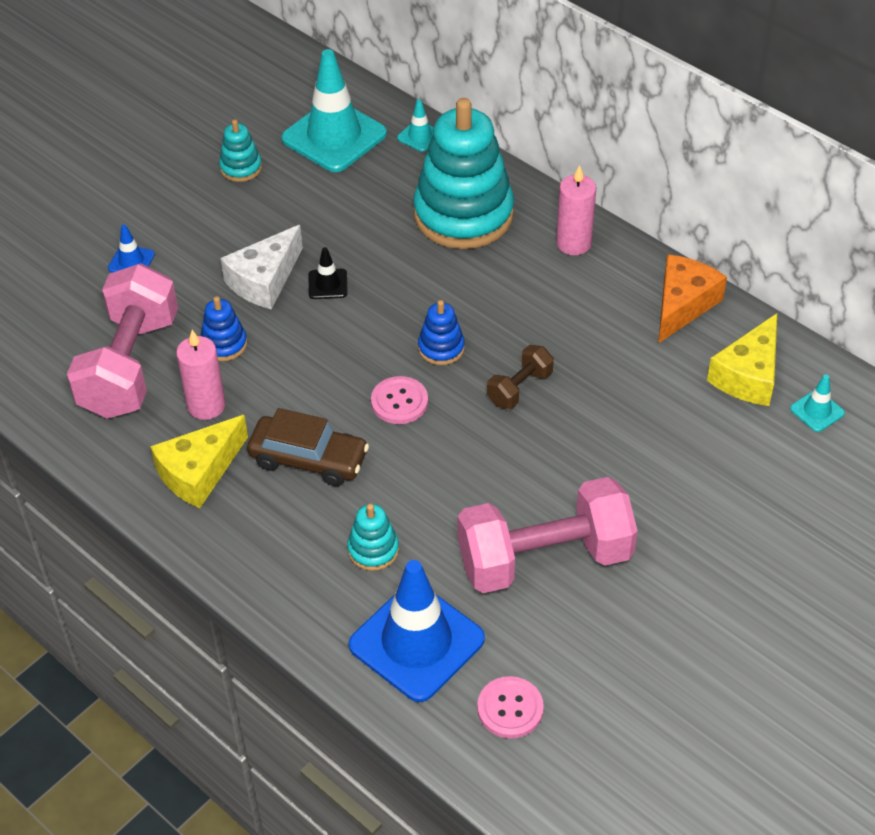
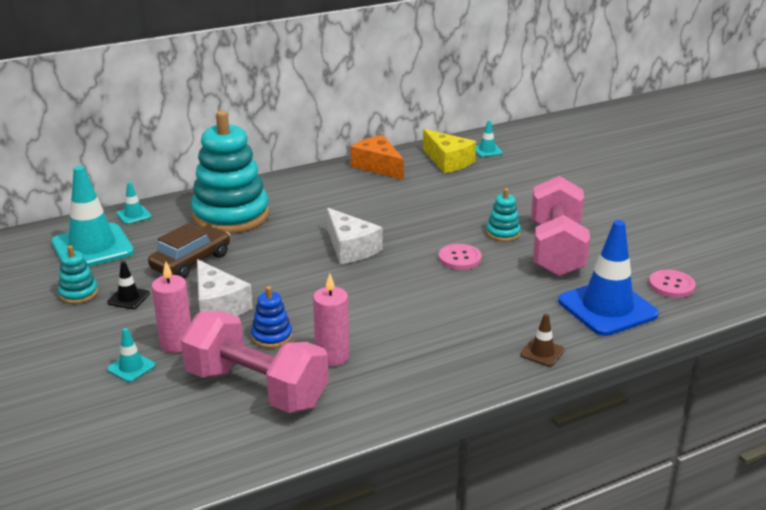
camera: 70 degrees left, 20 degrees down
(131, 261) = (131, 367): blue traffic cone -> turquoise traffic cone
(199, 472) = (401, 372): yellow cheese -> none
(286, 592) = (542, 352): none -> brown traffic cone
(309, 459) = (419, 320): brown car -> brown car (191, 261)
(328, 284) = (248, 279): black traffic cone -> black traffic cone (128, 298)
(373, 550) = (519, 309): turquoise stacking toy -> turquoise stacking toy (503, 233)
(399, 402) = (389, 273): pink button -> pink button (459, 258)
(441, 348) = (350, 248): blue stacking toy -> white cheese
(519, 388) = (408, 229): brown dumbbell -> none
(573, 243) = (295, 186): pink candle -> pink candle (176, 344)

